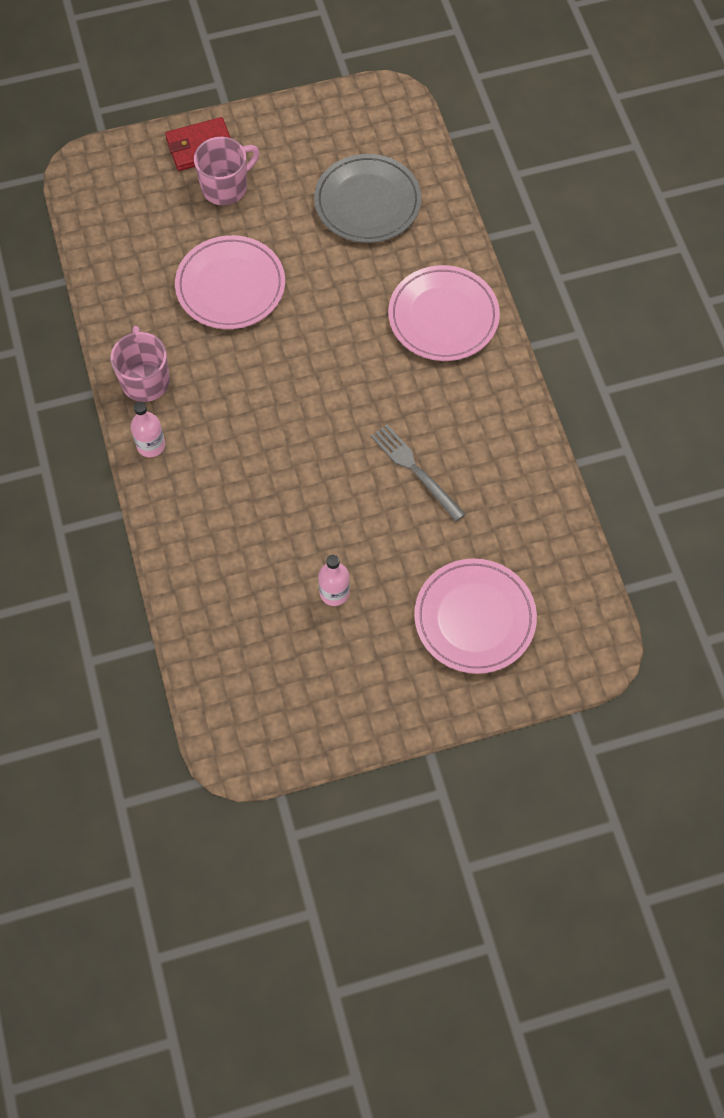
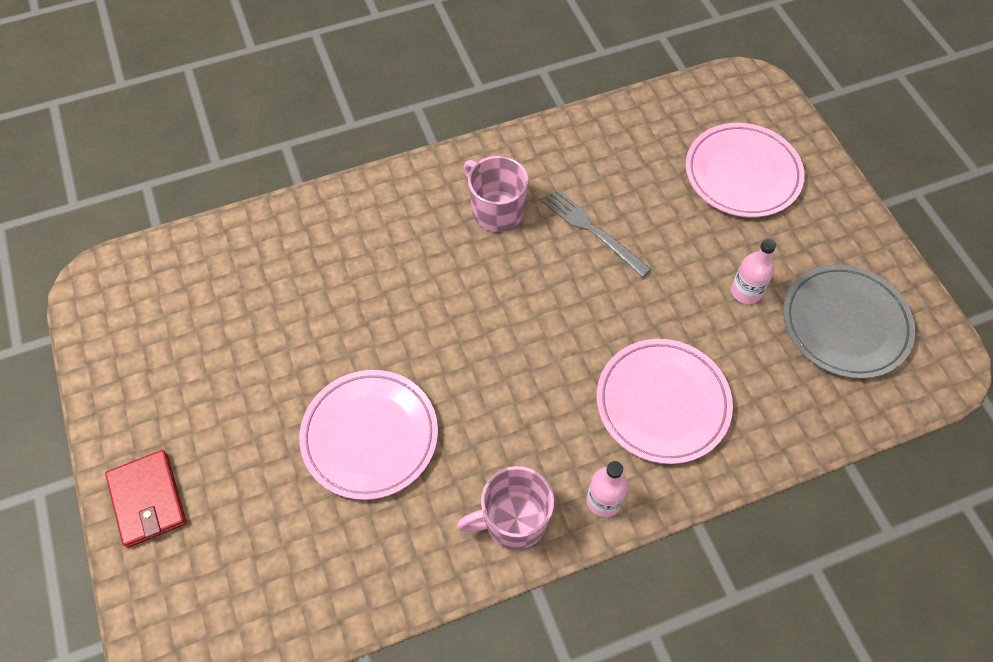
camera: 95 degrees left, 5 degrees down
(226, 187) = (217, 459): pink mug -> pink mug (496, 211)
(367, 202) = (249, 298): grey plate -> grey plate (845, 324)
(415, 470) = (592, 230): grey fork -> grey fork turned 90 degrees clockwise
(443, 317) = (404, 216): pink plate -> pink plate (662, 403)

